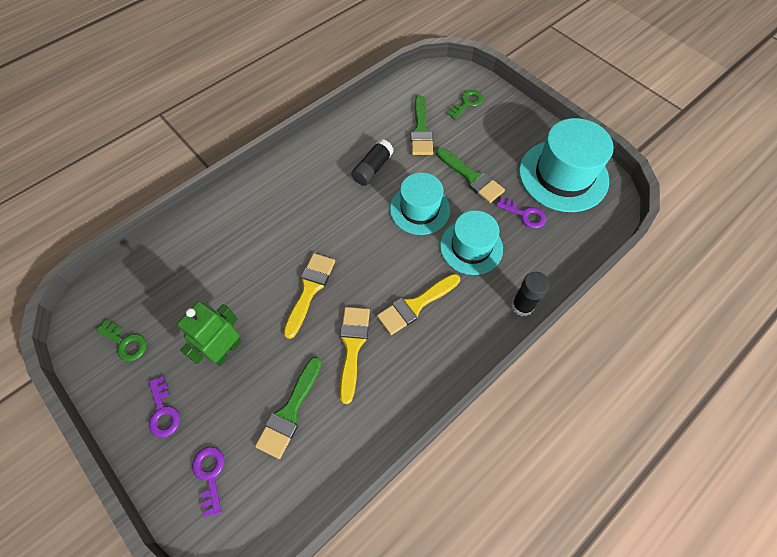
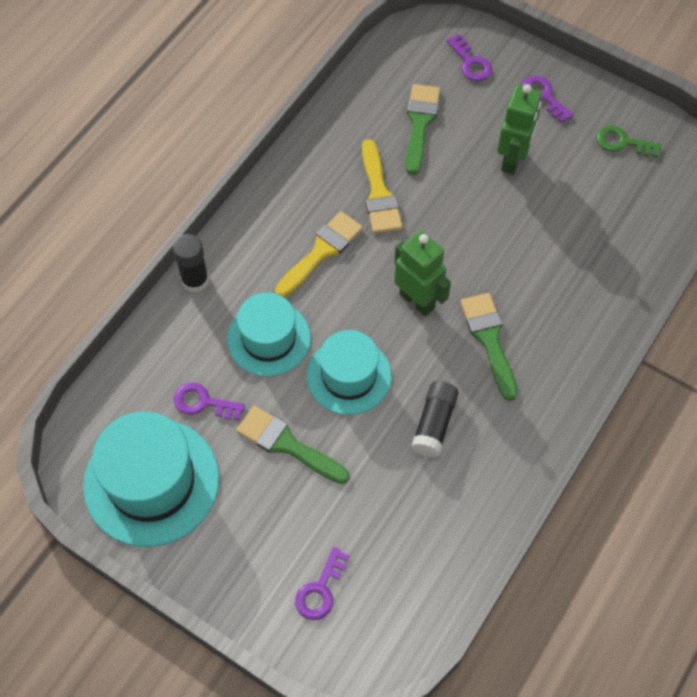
camera: 165 degrees right, 0 degrees up
(310, 289) = (451, 240): yellow brush -> none
(354, 249) = (417, 300): none -> green robot
(421, 130) = (382, 512): green brush -> green brush (489, 340)
(467, 103) = (320, 590): green key -> purple key

